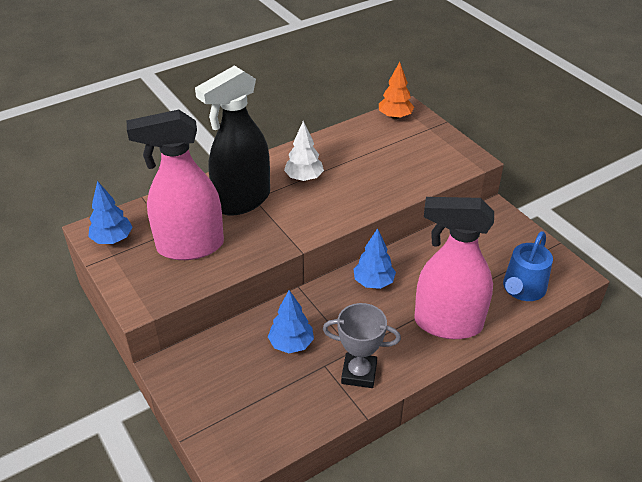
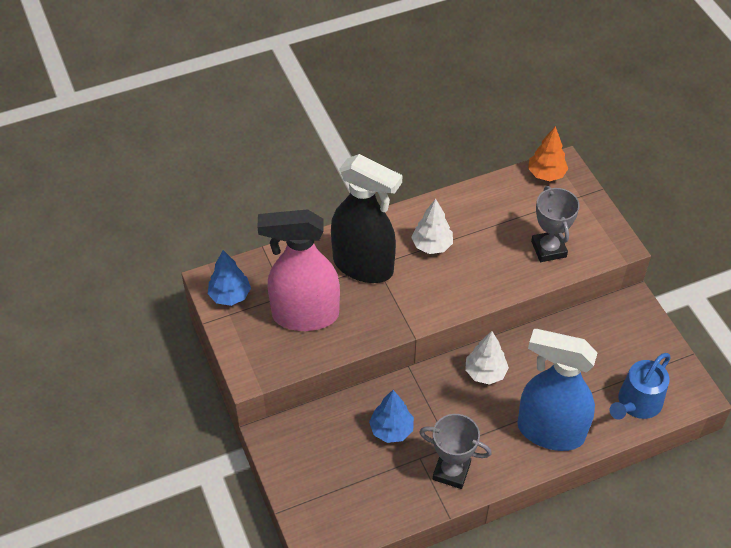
camera: 10 degrees right, 10 degrees up
(242, 201) = (363, 266): black spray bottle -> black spray bottle turned 120 degrees counterclockwise
(373, 282) = (485, 373): blue tree -> white tree
(411, 169) = (548, 249): none -> grey trophy
(447, 323) = (550, 431): pink spray bottle -> blue spray bottle

